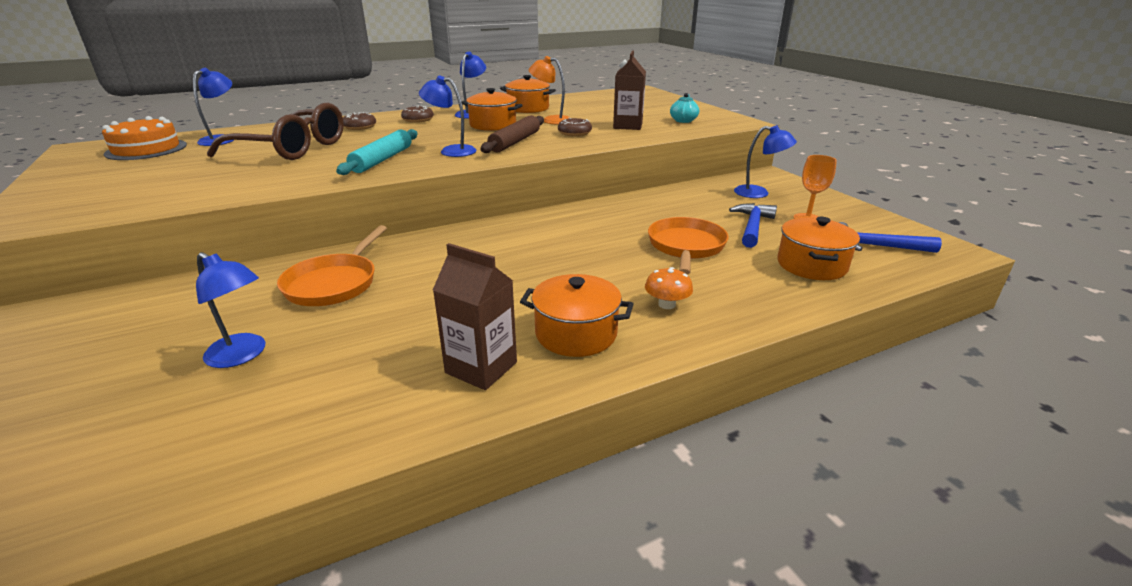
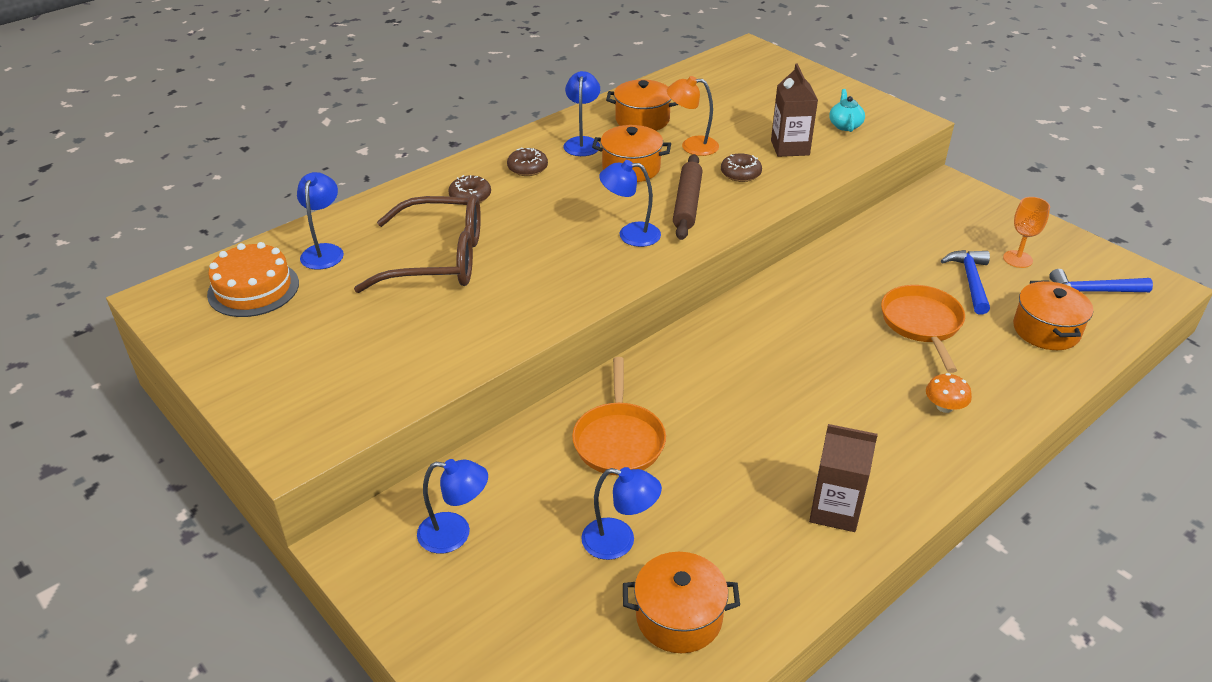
camera: 15 degrees left, 10 degrees up
(382, 159) = (568, 265): turquoise rolling pin -> none
(576, 333) = (887, 457): orange pot -> orange pot (679, 617)
(759, 193) = (953, 222): blue lamp -> blue lamp (455, 534)

